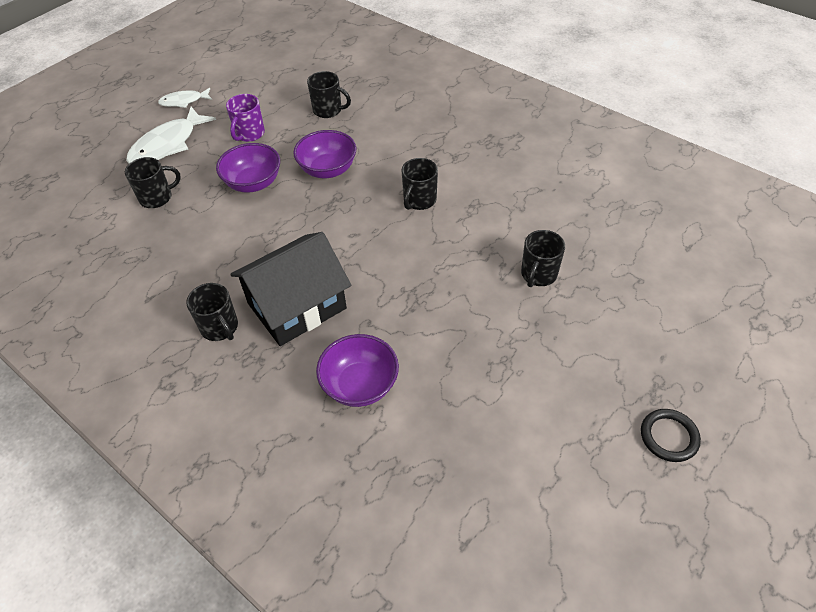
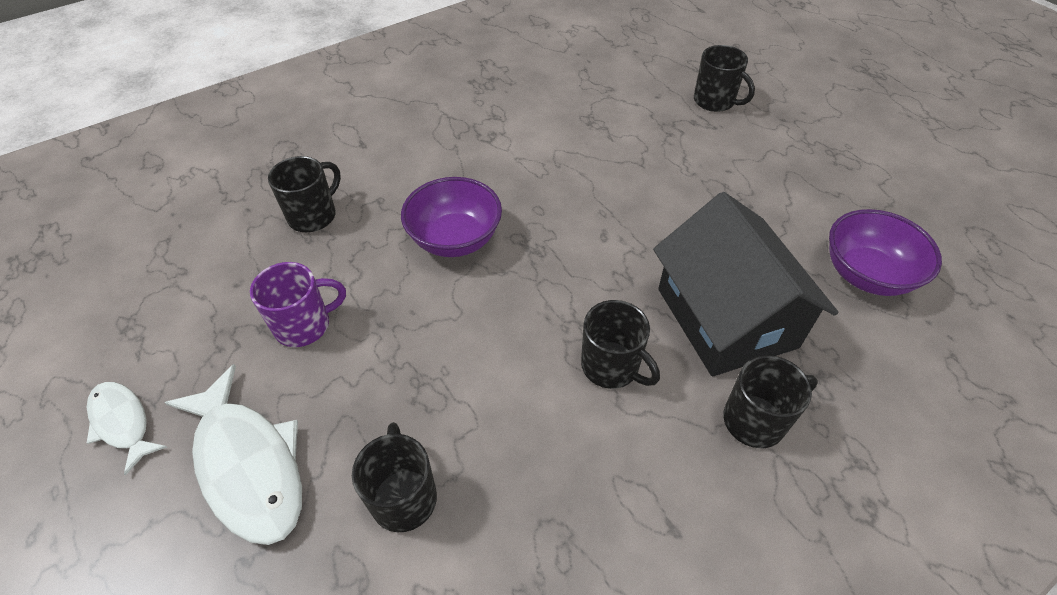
camera: 75 degrees left, 0 degrees up
(184, 101) = (122, 423): white fish -> white fish turned 135 degrees clockwise
(249, 134) = (304, 325): purple mug -> purple mug turned 60 degrees counterclockwise
(253, 183) = (439, 335): purple bowl -> none
(419, 200) = (562, 162): black mug -> black mug (611, 366)
(669, 437) = (921, 79): black ring -> none

